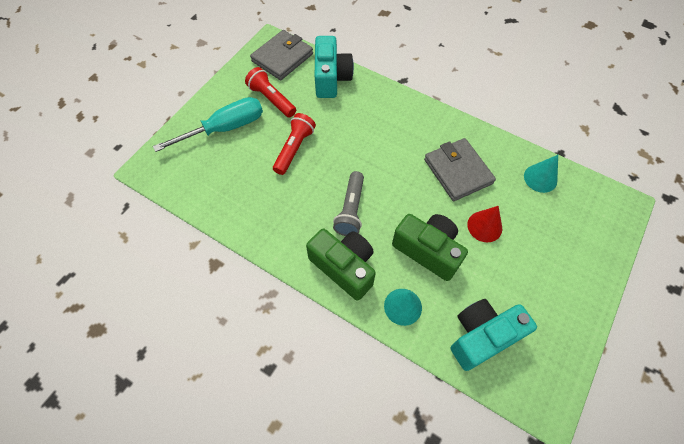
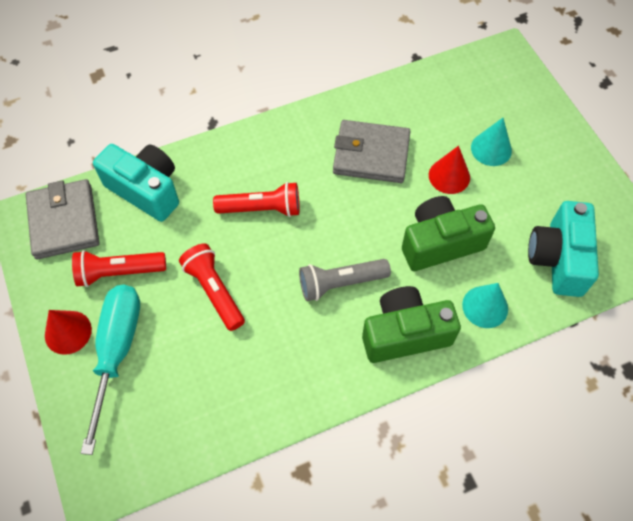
camera: 55 degrees left, 0 degrees up
(221, 101) = (68, 332): none -> red cone
(351, 210) = (340, 283): grey flashlight -> grey flashlight turned 120 degrees clockwise
(366, 138) = (261, 209): none -> red flashlight
(540, 178) = (432, 93): turquoise cone -> turquoise cone (491, 149)

